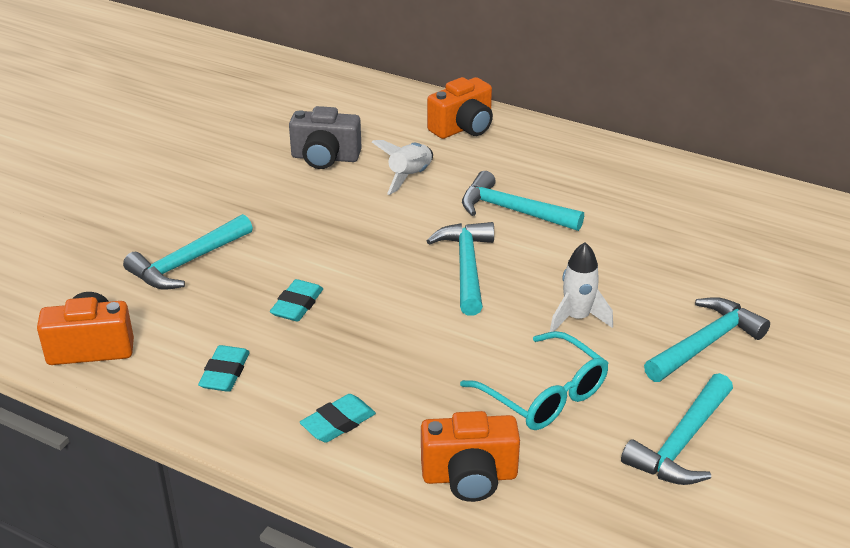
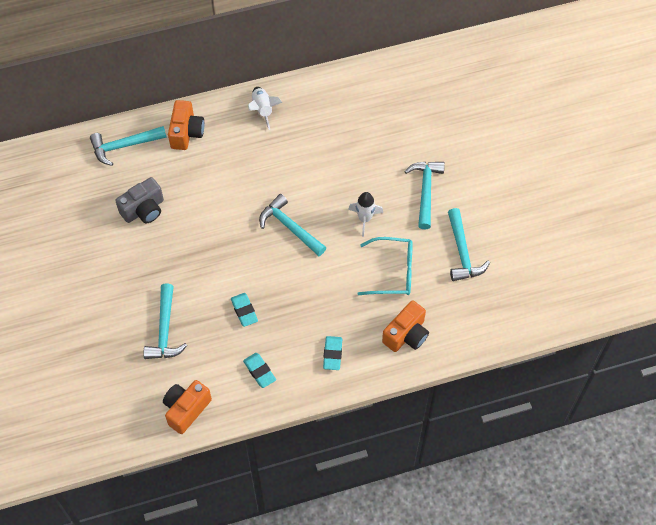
camera: 45 degrees left, 25 degrees up
(409, 177) = (200, 190): white rocket -> white rocket (263, 110)
(513, 211) = (272, 174): turquoise hammer -> turquoise hammer (124, 146)

